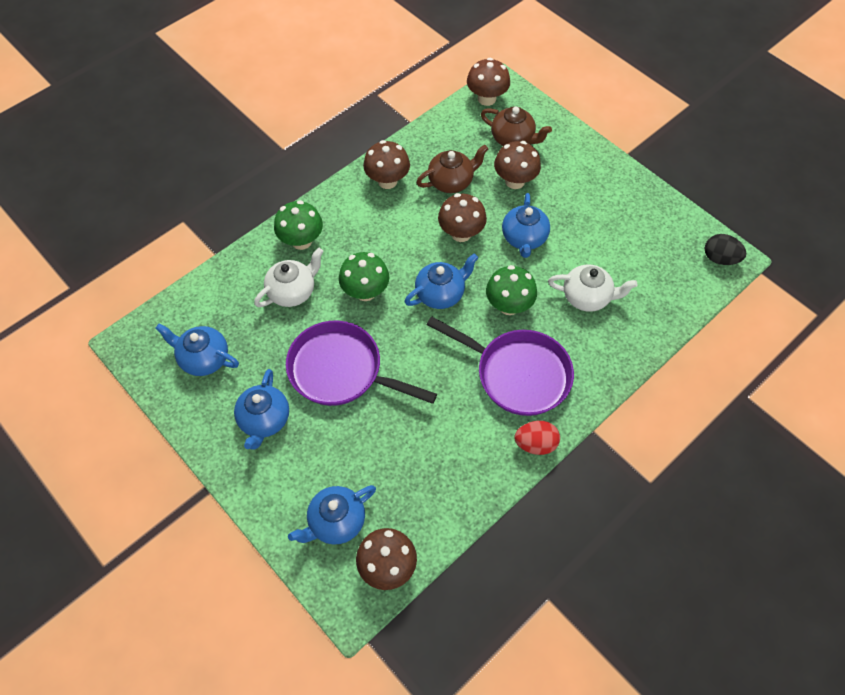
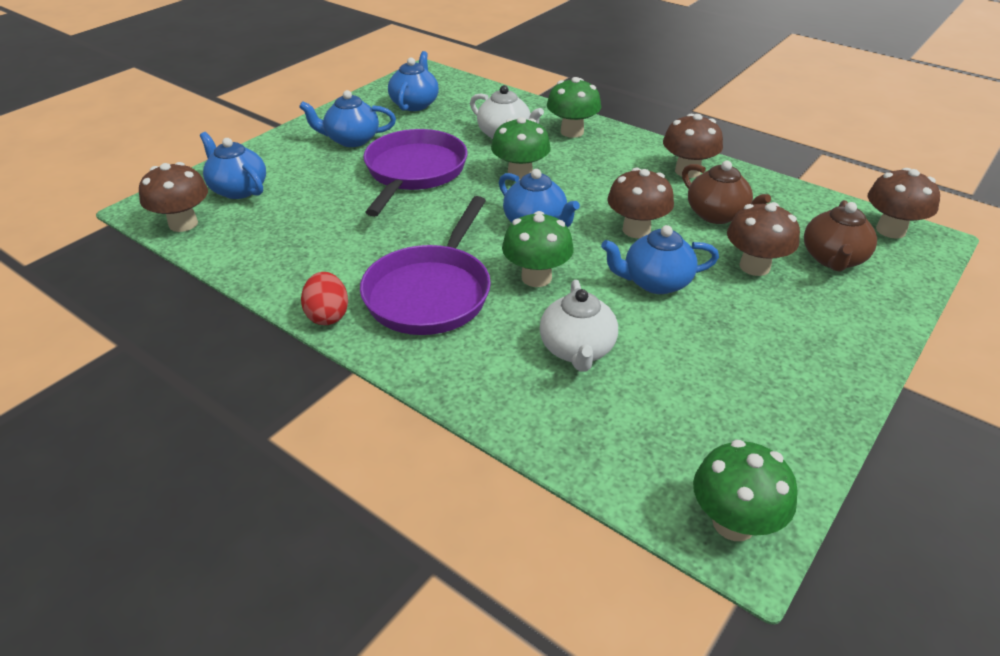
camera: 80 degrees right, 20 degrees down
(719, 258) = (733, 523): black egg -> green mushroom

